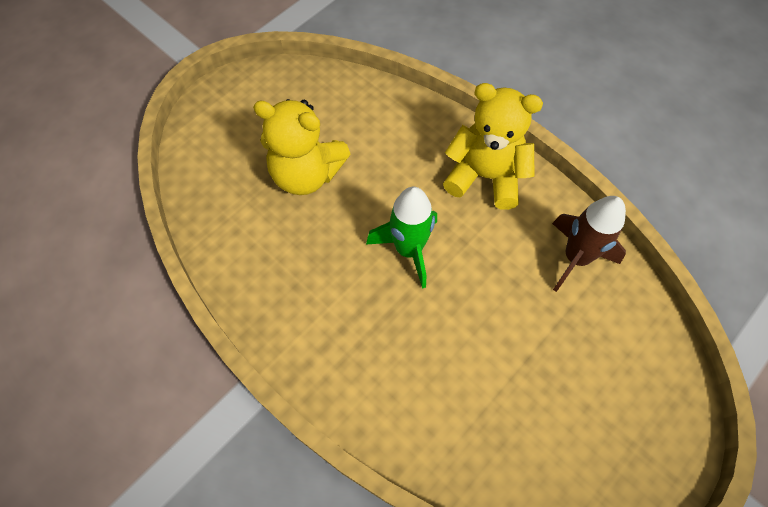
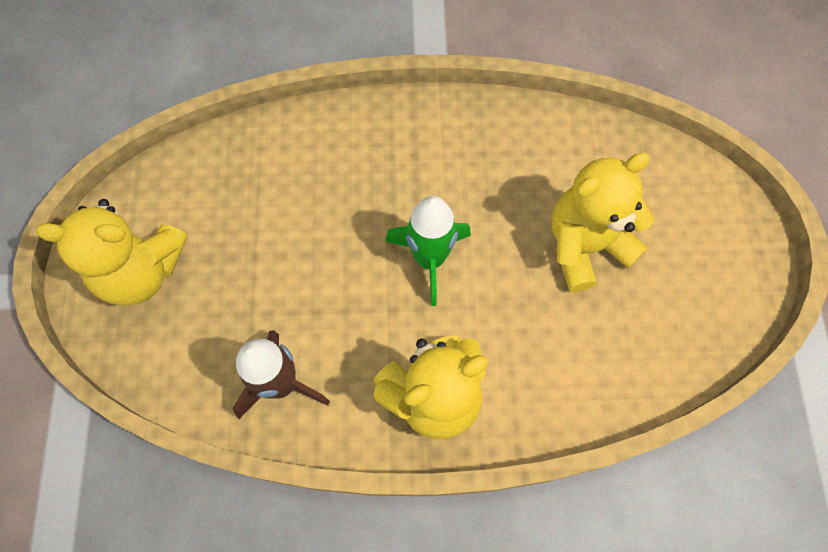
camera: 135 degrees right, 5 degrees up
(625, 425) = (141, 271): none -> yellow teddy bear

